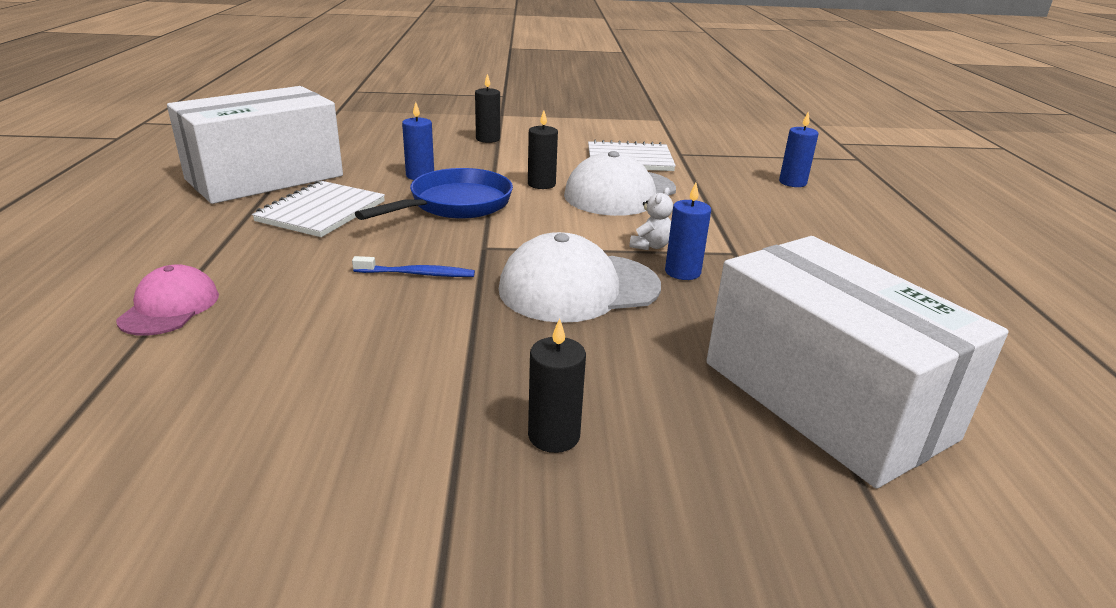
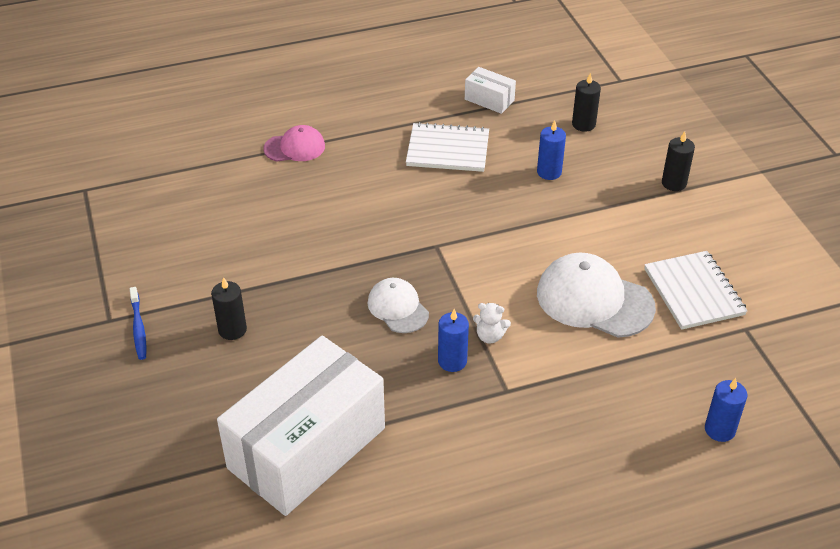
camera: 75 degrees right, 15 degrees up
(265, 178) = (489, 100): white box -> white box, size x0.41
(417, 274) = (379, 226): blue toothbrush -> blue toothbrush (138, 328)
(455, 205) = (502, 209): blue pan -> none
(541, 184) = (580, 246): black candle -> black candle (583, 124)
(578, 288) = (398, 308): white cap -> white cap, size x0.59

